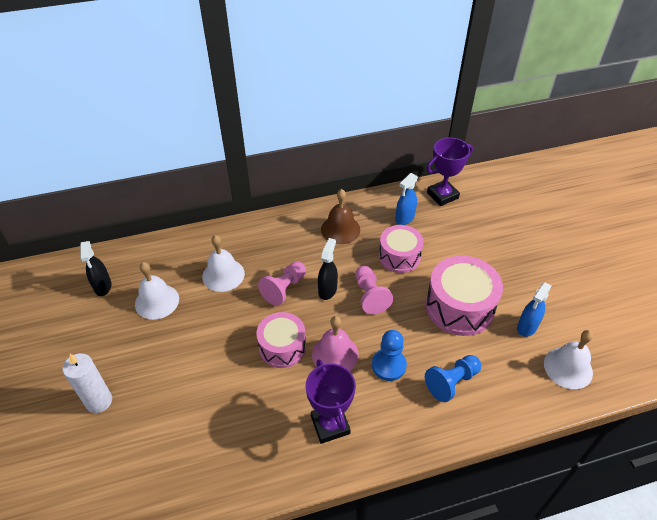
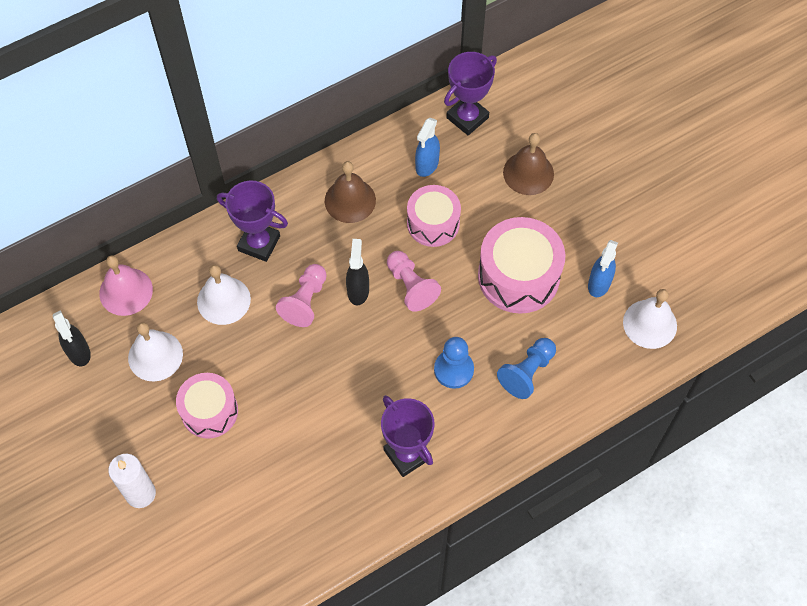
camera: 15 degrees left, 15 degrees up
(264, 243) = (259, 243): none -> purple trophy
(282, 347) = (327, 377): pink drum -> pink drum (209, 411)
(335, 354) = (390, 371): pink bell -> pink bell (126, 291)
(482, 238) = (528, 173): none -> brown bell

